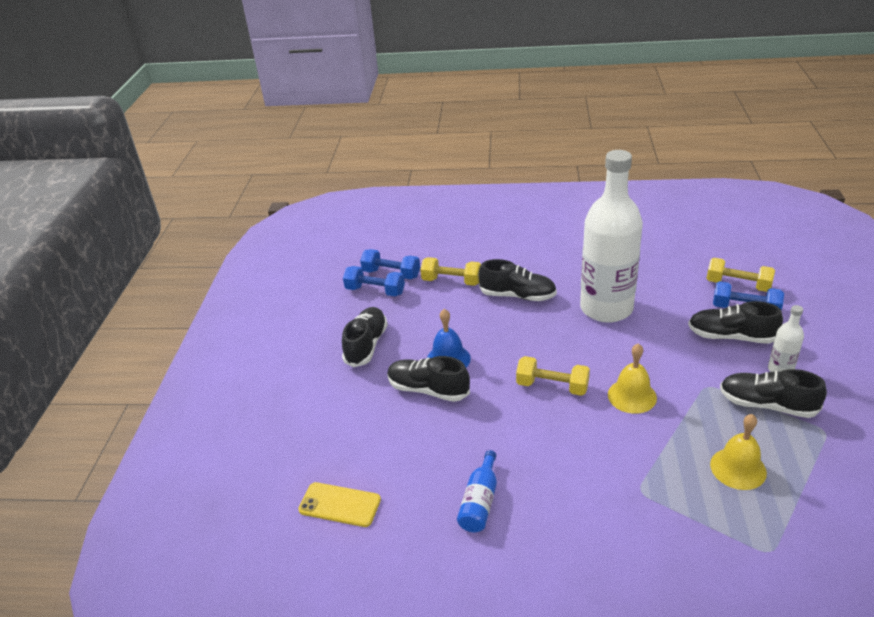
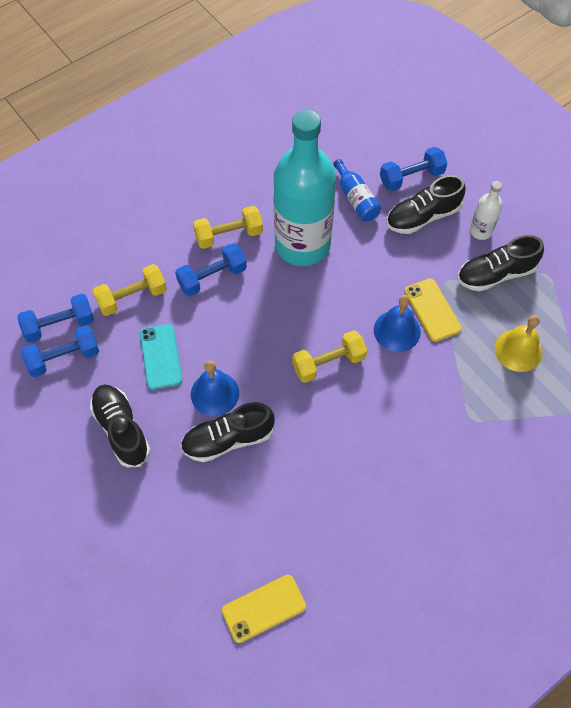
camera: 45 degrees left, 25 degrees up
(435, 320) = (161, 357): none -> turquoise phone
(480, 502) = (369, 518): blue bottle -> blue bottle (356, 198)
(517, 296) = (212, 277): black shoe -> blue dumbbell
(606, 308) = (302, 245): white bottle -> turquoise bottle
(632, 396) = (397, 331): yellow bell -> blue bell
(678, 398) = (432, 310): none -> yellow phone
(738, 285) = (387, 152): yellow dumbbell -> yellow dumbbell (229, 235)

